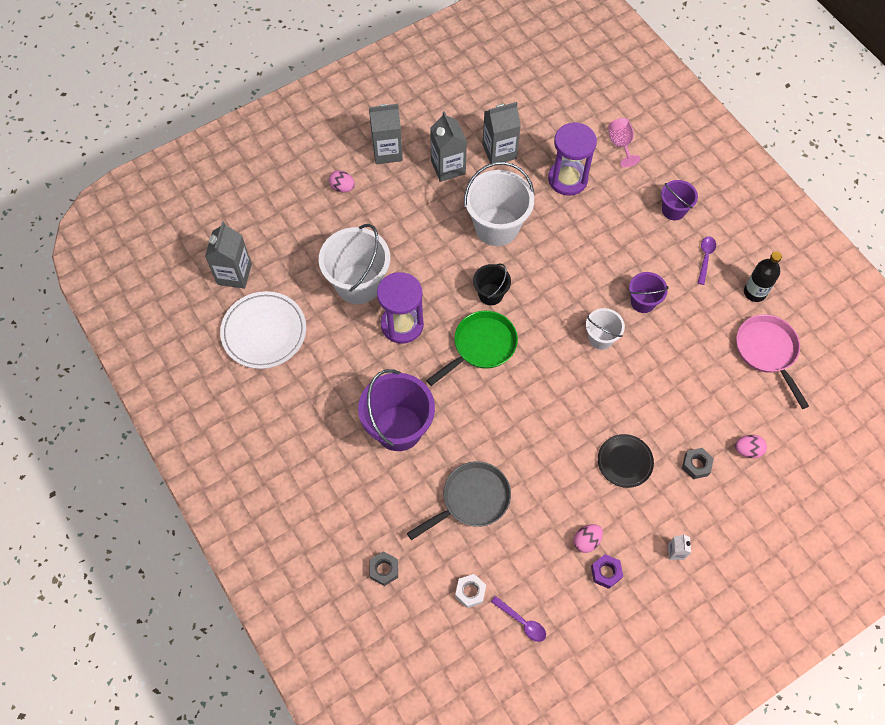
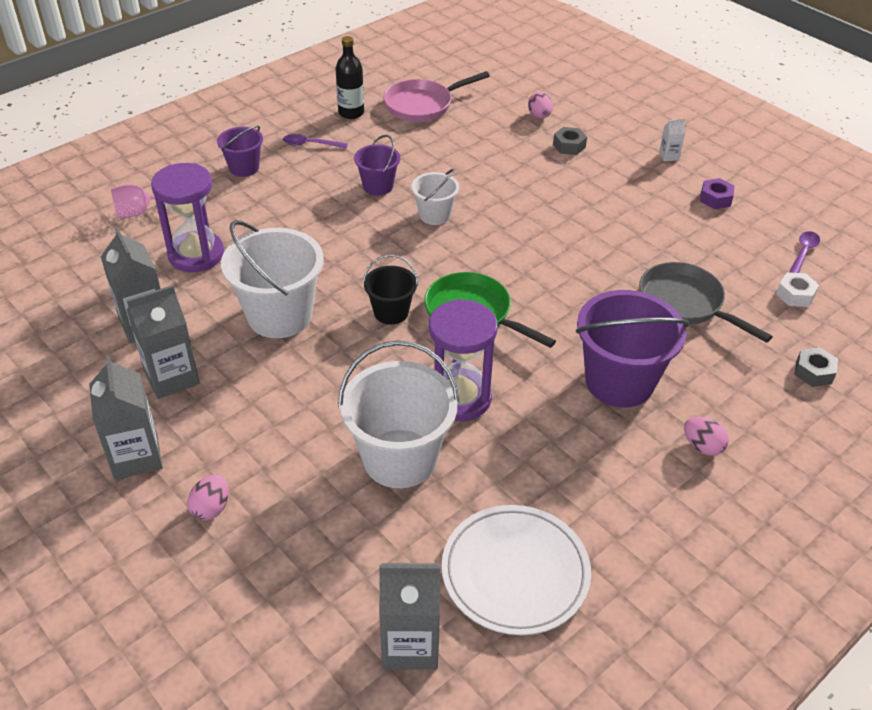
camera: 100 degrees left, 20 degrees down
(586, 541) = (688, 213): pink egg -> pink egg (702, 446)
(624, 462) = (585, 191): black plate -> none

